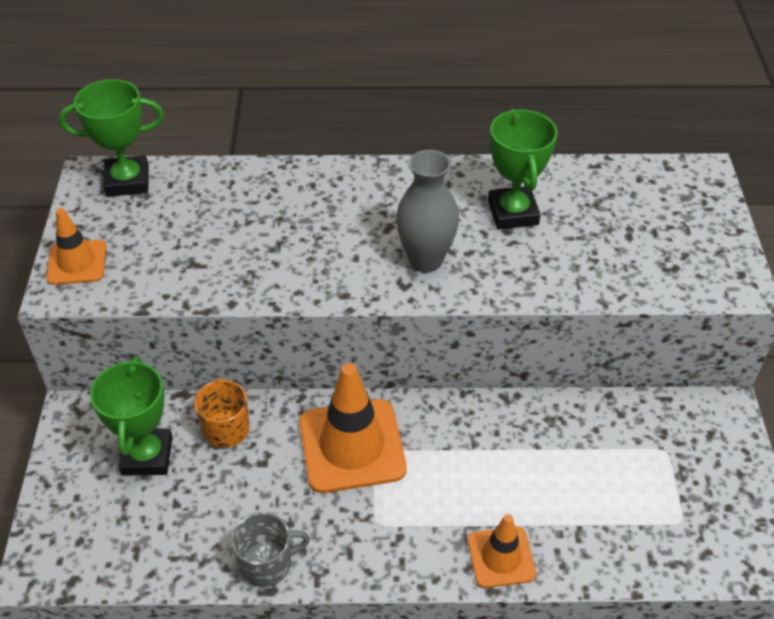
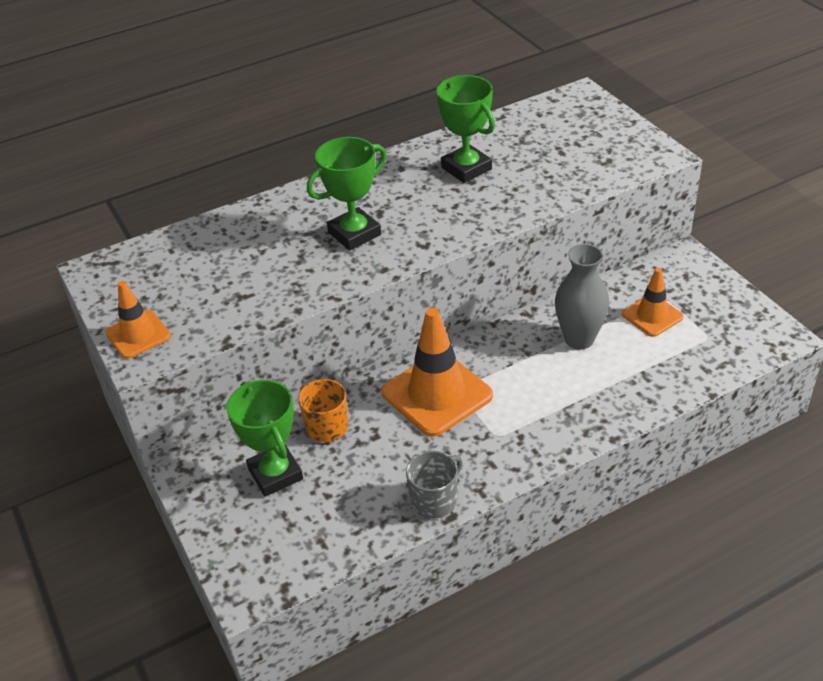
camera: 25 degrees left, 5 degrees down
(127, 181) = (130, 262): green trophy -> green trophy (354, 234)
(425, 260) = (426, 223): grey vase -> grey vase (579, 339)
(501, 557) = (604, 415): orange traffic cone -> orange traffic cone (652, 316)

